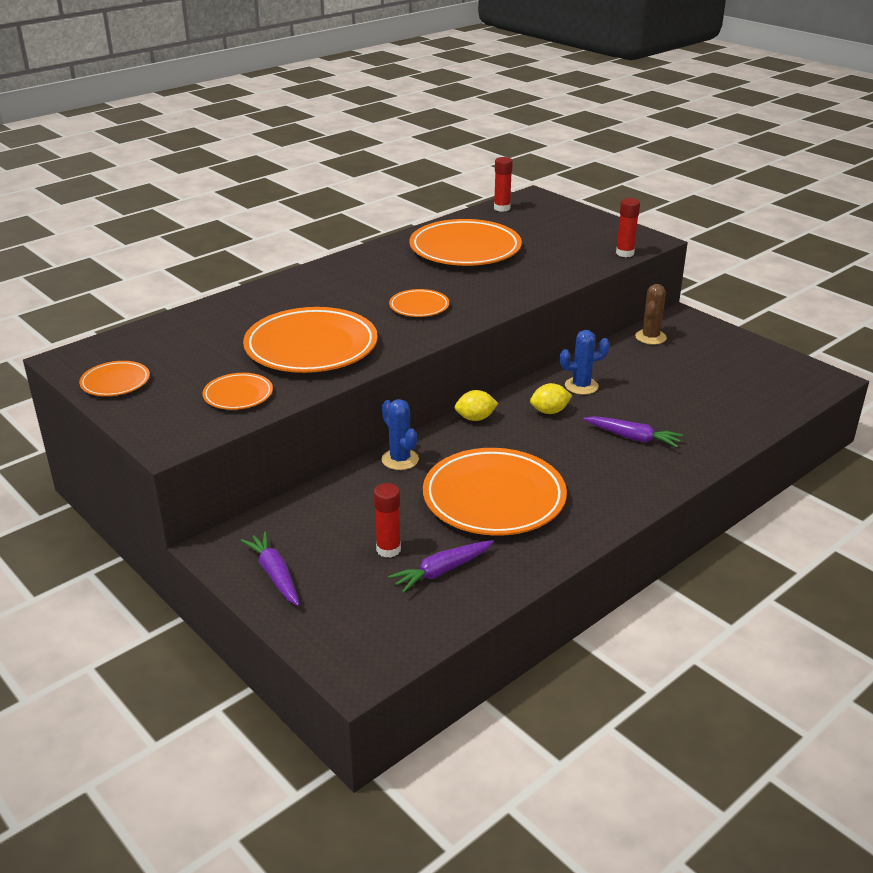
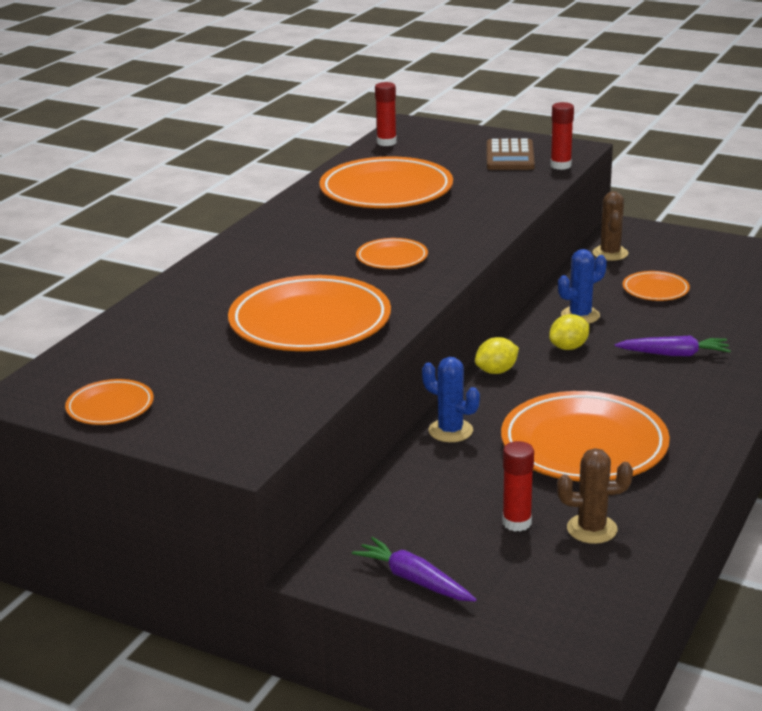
camera: 20 degrees left, 5 degrees down
(238, 395) = (274, 388): orange plate -> orange plate (655, 290)
(442, 571) = (592, 529): purple carrot -> brown cactus
(590, 237) = (510, 156): none -> brown calculator

